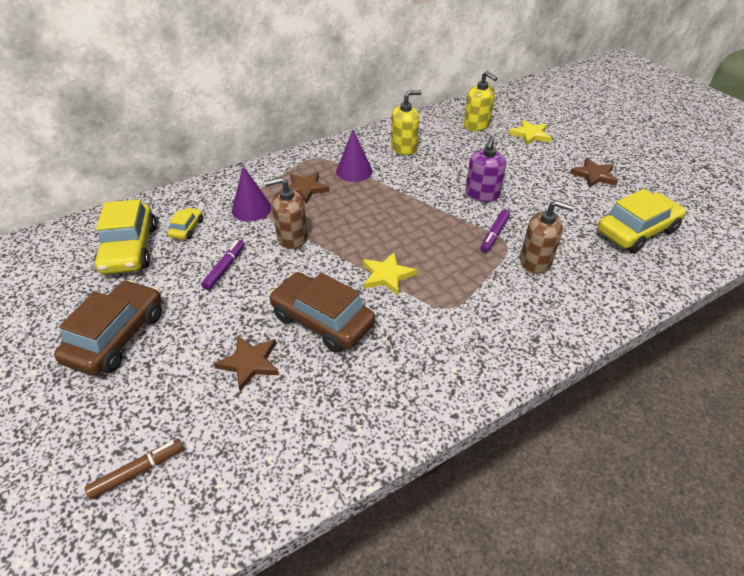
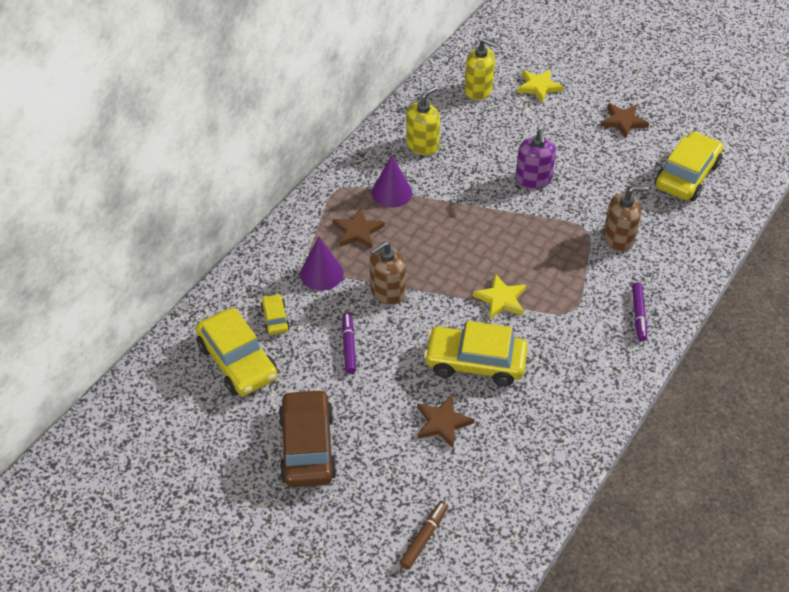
camera: 25 degrees left, 5 degrees up
(322, 320) = (475, 362): brown car -> yellow car
(494, 234) = (569, 222): purple marker -> purple marker (638, 315)

